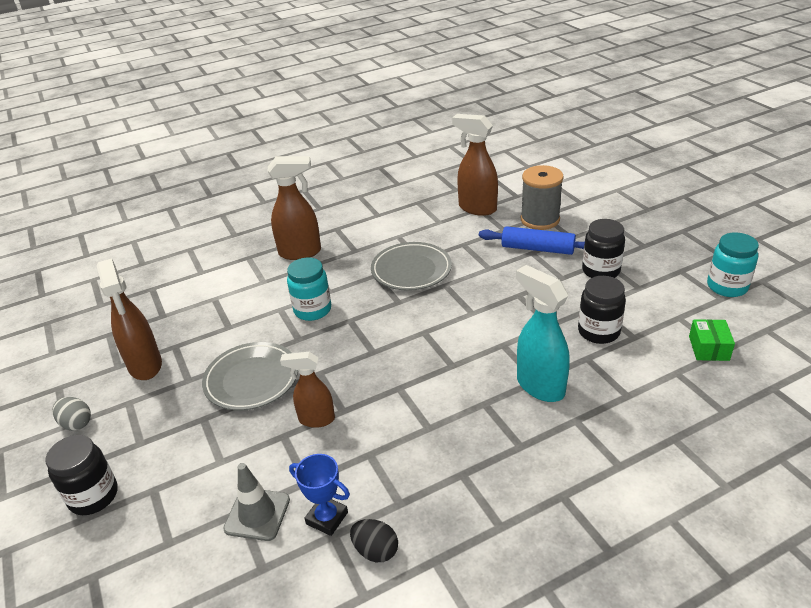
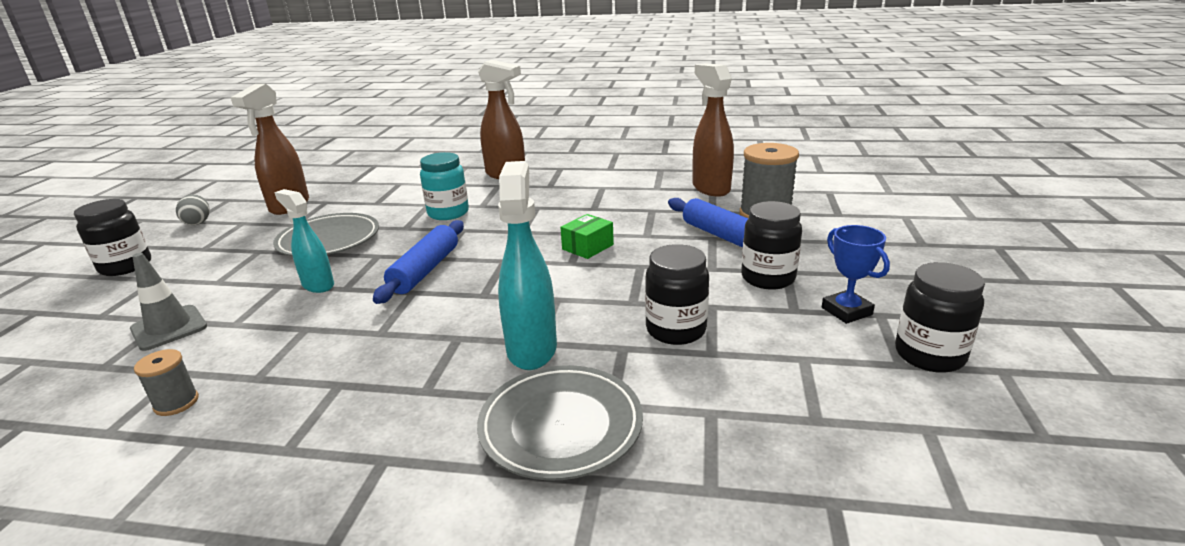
camera: 35 degrees right, 10 degrees down
(316, 419) = (318, 285): brown spray bottle -> turquoise spray bottle
(327, 518) = (196, 357): blue trophy -> blue trophy (846, 311)
(375, 550) = (176, 403): black egg -> grey spool
(379, 367) = (425, 270): none -> blue rolling pin
(411, 270) = (572, 213): grey plate -> grey plate (561, 426)
(709, 348) = (798, 408): green box -> green box (588, 247)
(727, 287) = (929, 355): turquoise jar -> black jar

